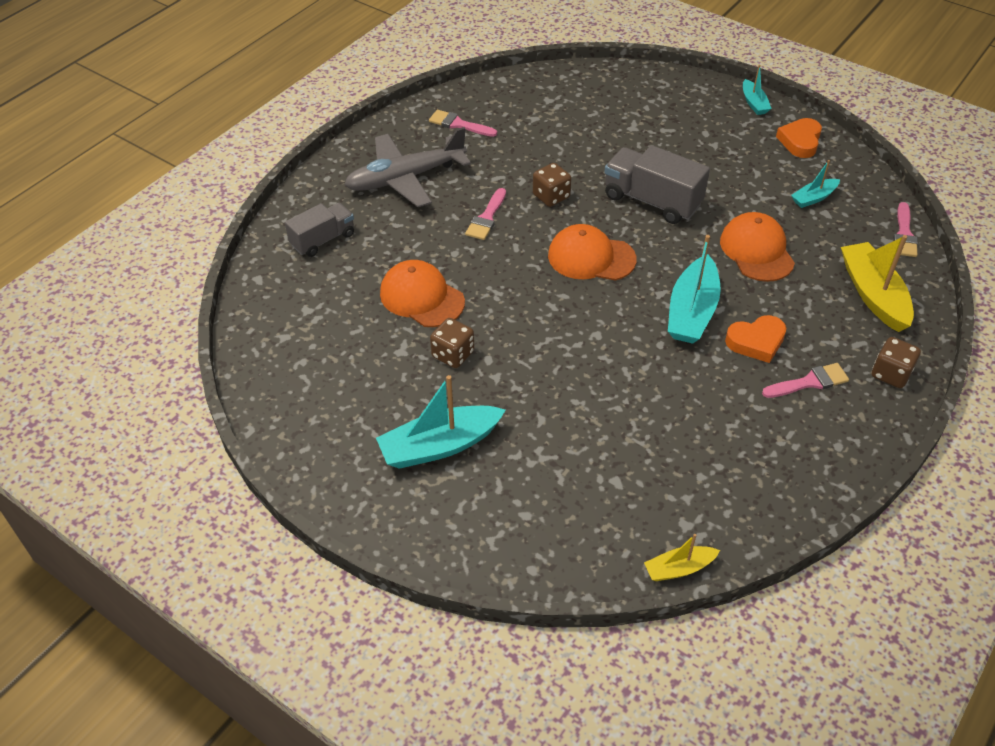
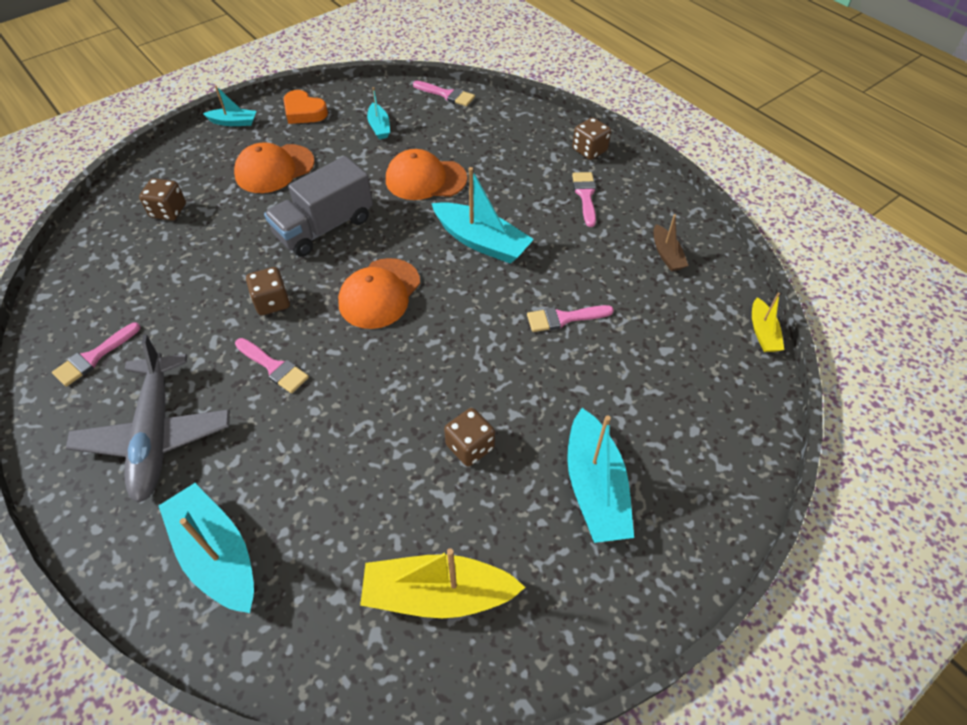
camera: 75 degrees left, 5 degrees up
(323, 240) = (216, 555): grey truck -> turquoise boat
(422, 297) = (371, 459): orange cap -> orange cap (274, 169)
(620, 106) = (168, 211): none -> brown dice
(621, 393) = (564, 318): none -> pink brush
(755, 468) = (666, 255): none -> brown boat
(756, 342) = (532, 212): orange heart -> none
(873, 294) = (504, 132): yellow boat -> yellow boat (438, 594)

